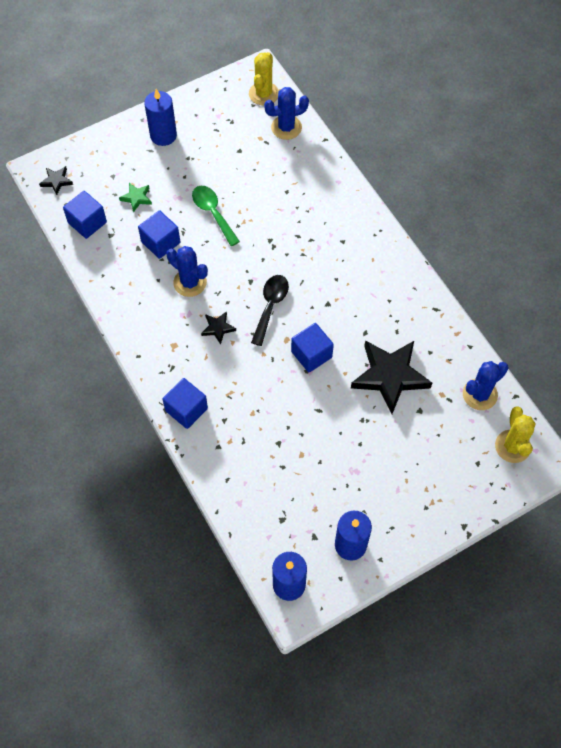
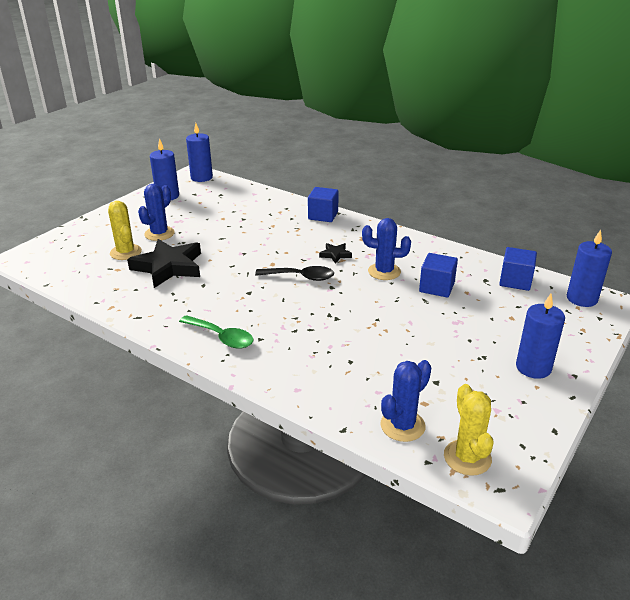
camera: 155 degrees right, 30 degrees down
(56, 181) = (581, 299): black star -> blue candle
(136, 198) = (495, 309): green star -> none
(213, 213) = (410, 320): green spoon -> green spoon (221, 337)
(270, 306) = (300, 277): black spoon -> black spoon turned 75 degrees counterclockwise
(311, 354) = (245, 261): blue cube -> none
(480, 394) = (81, 277): blue cactus -> blue cactus (159, 234)
(512, 446) = (48, 258): yellow cactus -> yellow cactus (125, 252)

